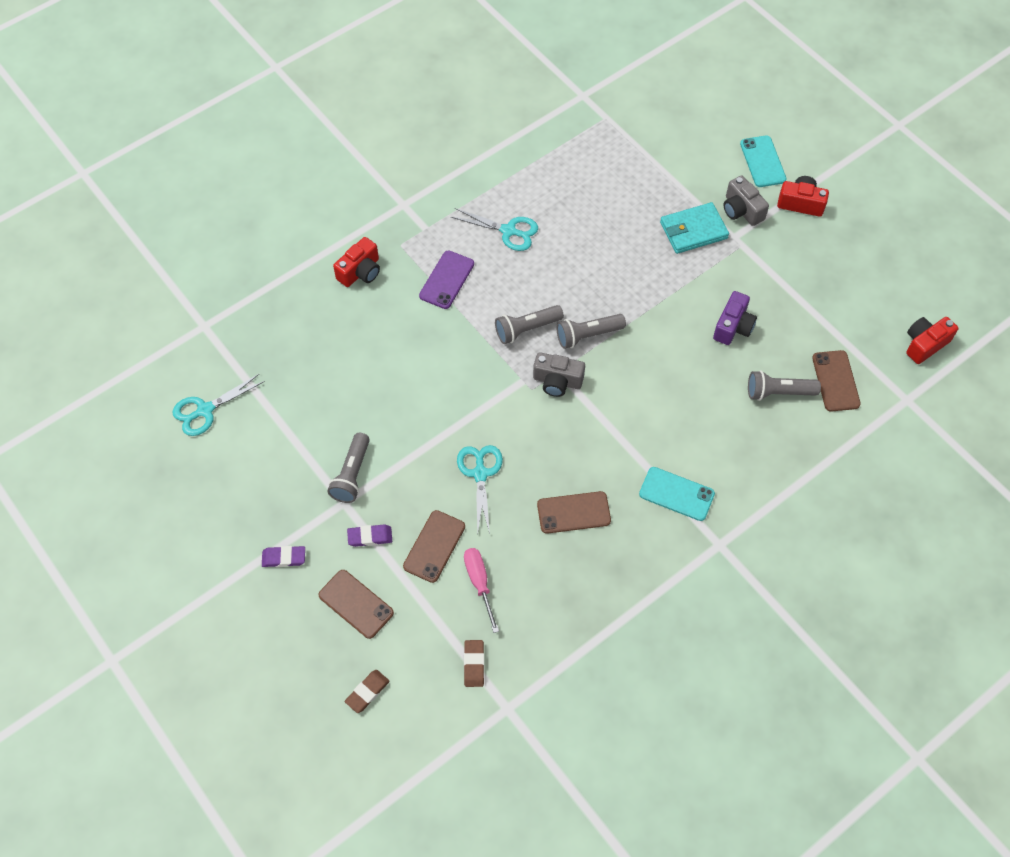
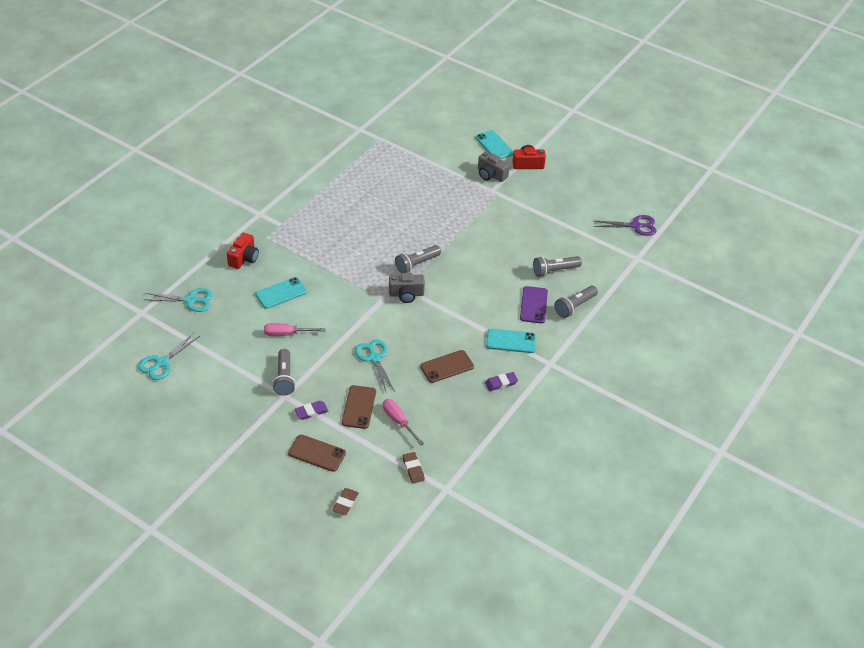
camera: 20 degrees left, 15 degrees down
(284, 558) = (254, 438): purple eraser -> purple eraser (501, 383)
(377, 405) = (286, 334): none -> pink screwdriver
(391, 339) = (281, 293): none -> turquoise phone
(447, 280) = (307, 251): purple phone -> purple phone (533, 305)
(509, 231) = (339, 215): turquoise scissors -> turquoise scissors (191, 300)
(526, 329) = (373, 269): grey flashlight -> grey flashlight (574, 306)
(693, 230) = (464, 192): turquoise wallet -> none
(733, 327) = (511, 240): purple camera -> none
(835, 381) = (588, 257): brown phone -> none
(925, 344) = (636, 226): red camera -> purple scissors

